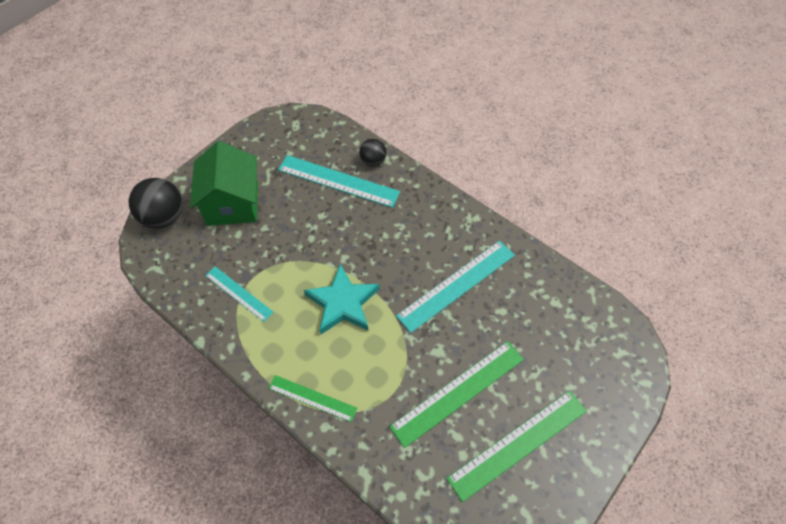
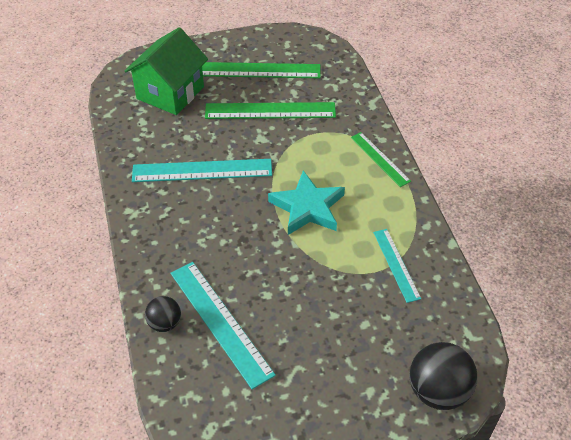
camera: 145 degrees left, 10 degrees down
(233, 203) = (351, 363): green house -> green house (170, 93)

